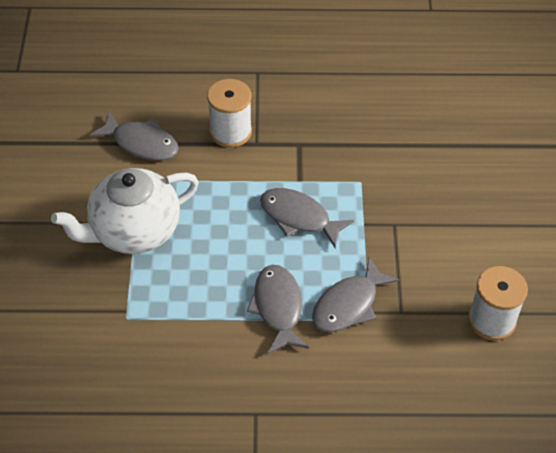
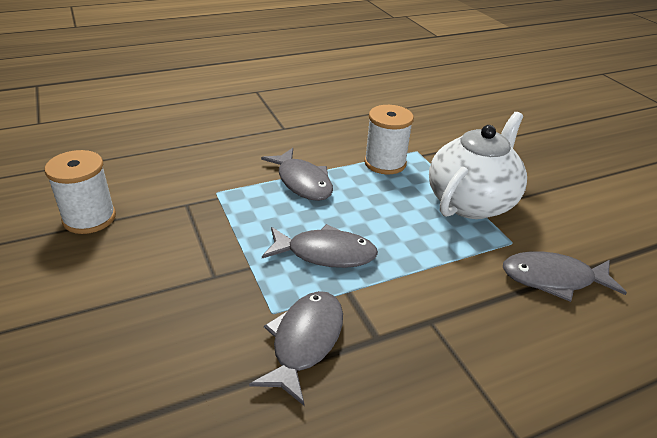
camera: 155 degrees right, 15 degrees down
(230, 132) = (472, 325): white spool -> white spool (385, 163)
(348, 305) = (239, 197): grey fish -> grey fish (304, 341)

